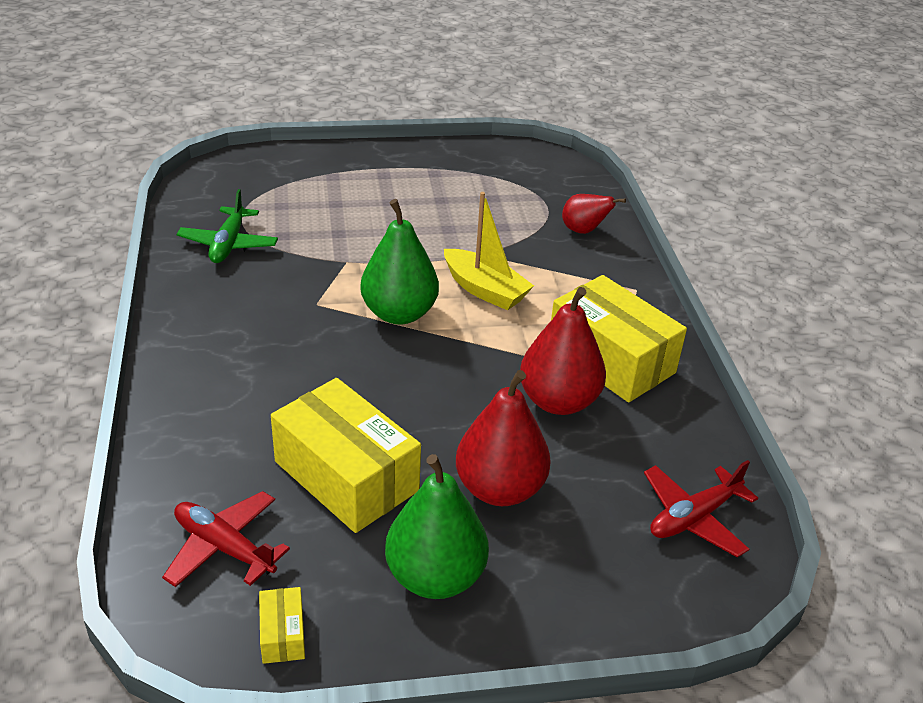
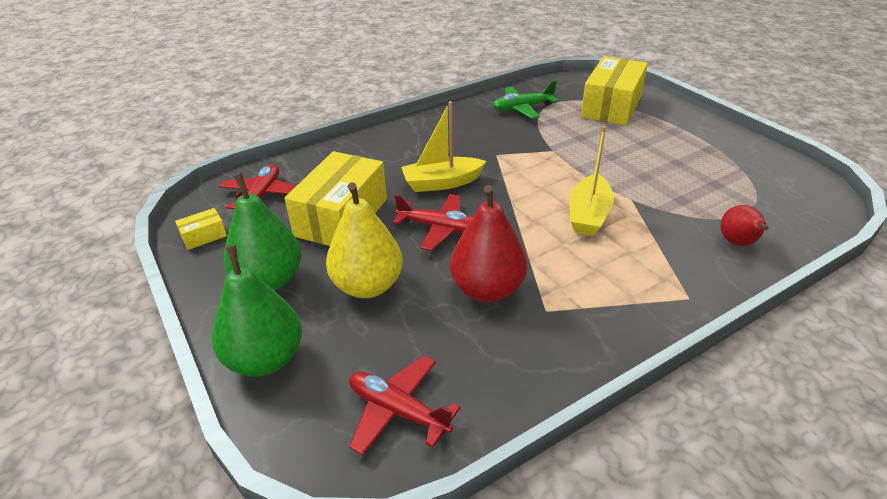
camera: 70 degrees right, 0 degrees up
(340, 367) = (441, 183): none -> yellow boat
(399, 313) = (519, 187): green pear -> green pear (265, 359)
(431, 399) = (439, 228): none -> red plane
(499, 489) = (367, 286): red pear -> yellow pear
(610, 359) = (568, 306): yellow box -> yellow box (611, 106)

